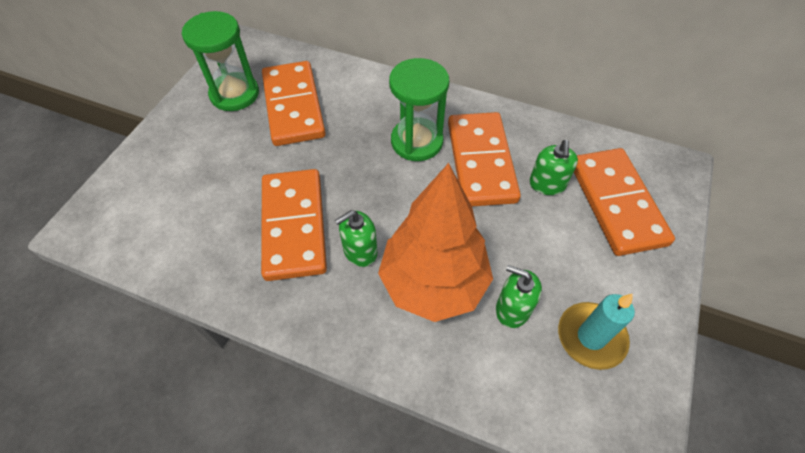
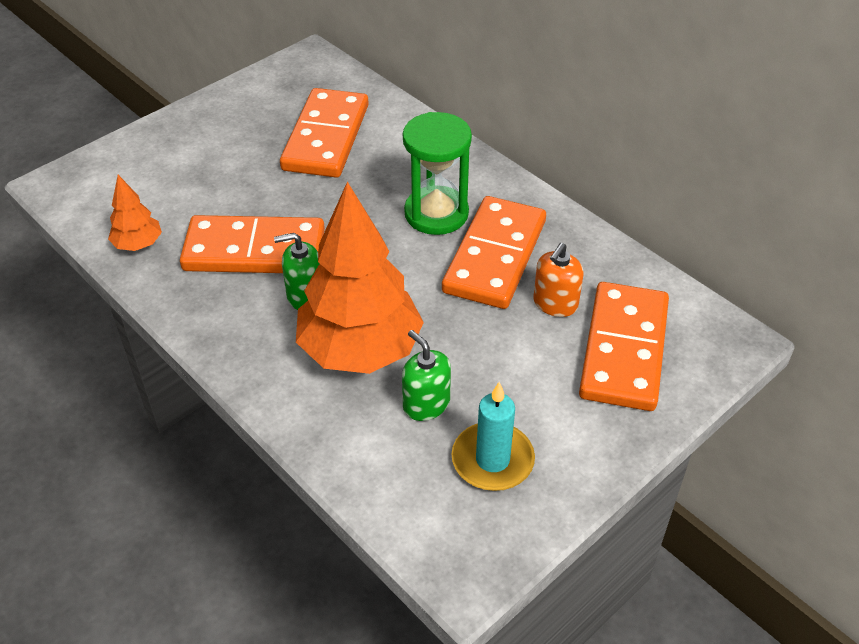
camera: 25 degrees right, 10 degrees down
(189, 258) = (138, 245): none -> orange tree
(234, 94) = (272, 107): green hourglass -> none
(294, 226) = (254, 250): orange domino -> orange domino turned 75 degrees clockwise
(547, 184) = (555, 303): green soap dispenser -> orange soap dispenser

